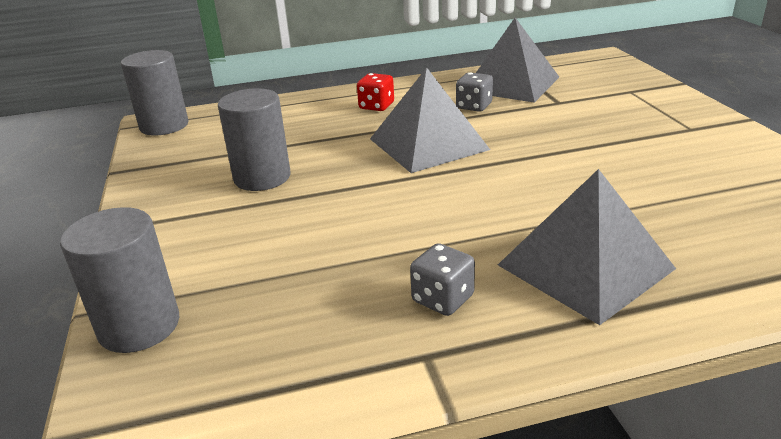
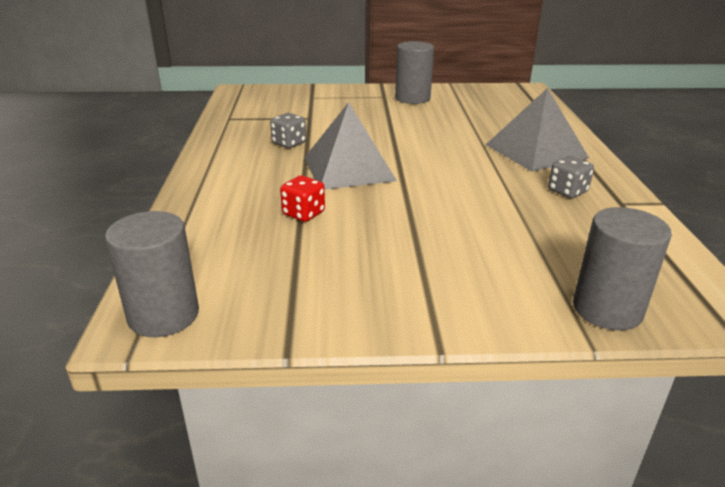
camera: 80 degrees left, 0 degrees up
(262, 177) = (367, 246): grey cylinder -> grey cylinder (412, 98)
(376, 106) = (246, 179): red dice -> red dice (303, 213)
(511, 84) = (256, 124): grey pyramid -> none

